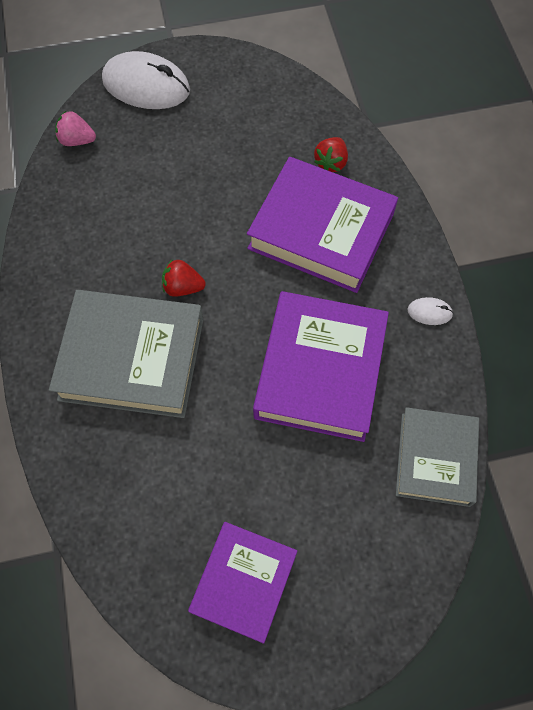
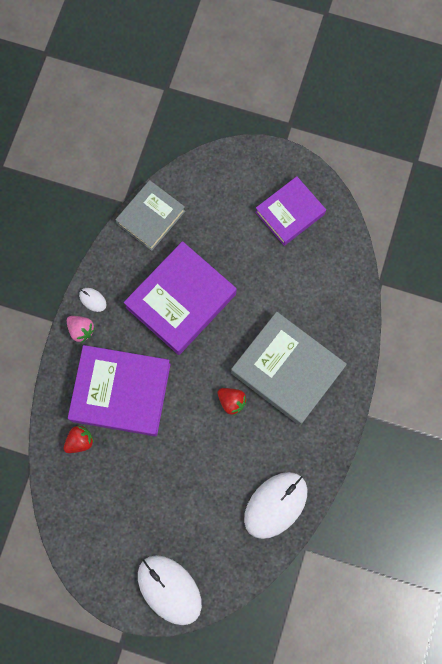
camera: 150 degrees left, 10 degrees up
(71, 209) = (275, 505): none -> white mouse
(77, 140) = (244, 565): pink strawberry -> pink strawberry (81, 330)
(321, 231) = (121, 392): purple book -> purple book turned 45 degrees counterclockwise

